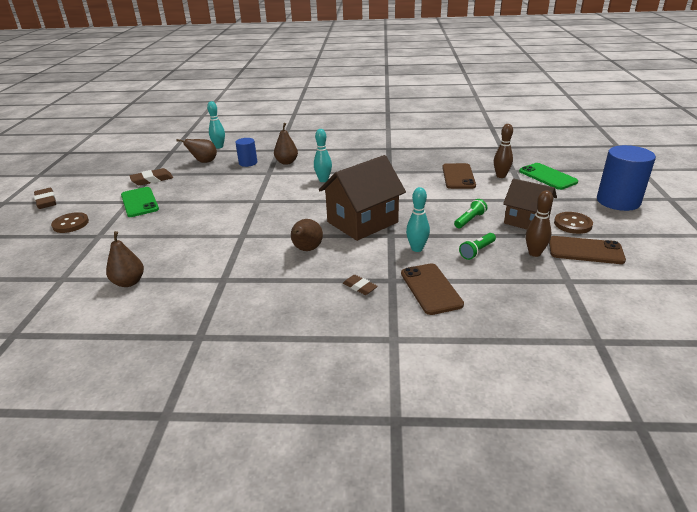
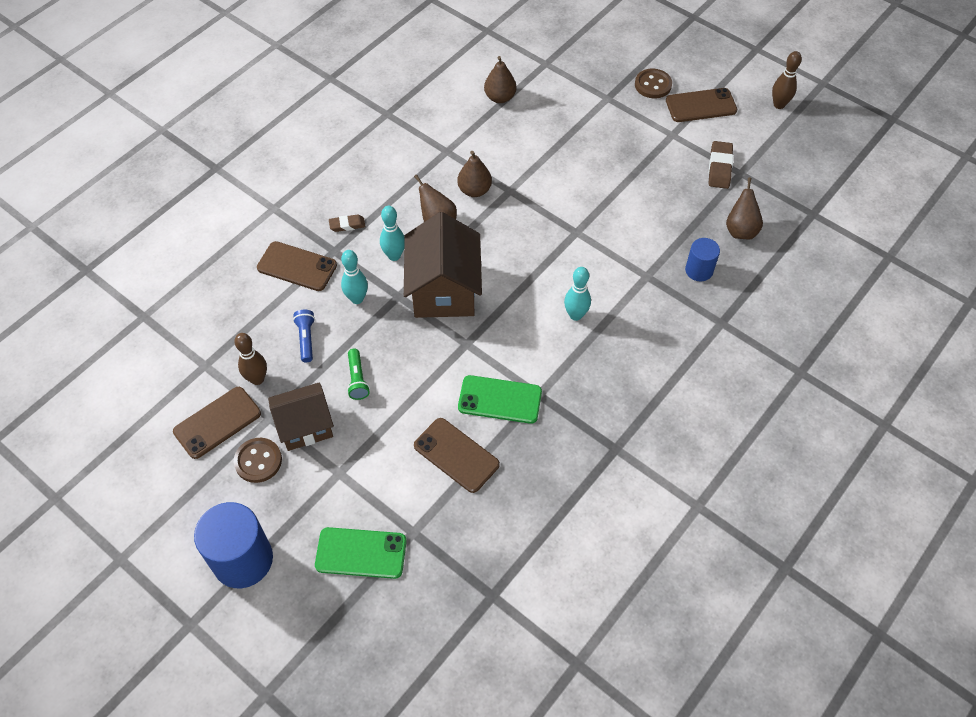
camera: 125 degrees right, 25 degrees up
(46, 201) = (730, 77): brown eraser -> none
(87, 201) = (701, 106): none -> brown phone
(139, 202) = (662, 142): green phone -> green phone (500, 399)
(219, 147) = (788, 265): turquoise bowling pin -> turquoise bowling pin (394, 256)
(286, 162) = (666, 308): brown pear -> brown pear (474, 190)
(477, 251) = (306, 339): green flashlight -> blue flashlight
(501, 176) = (413, 502): brown bowling pin -> brown bowling pin (779, 105)

